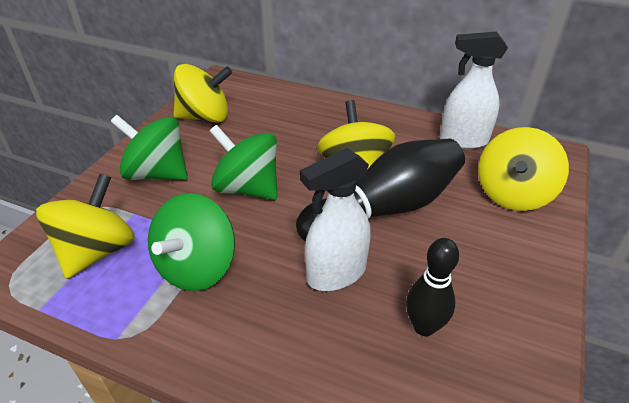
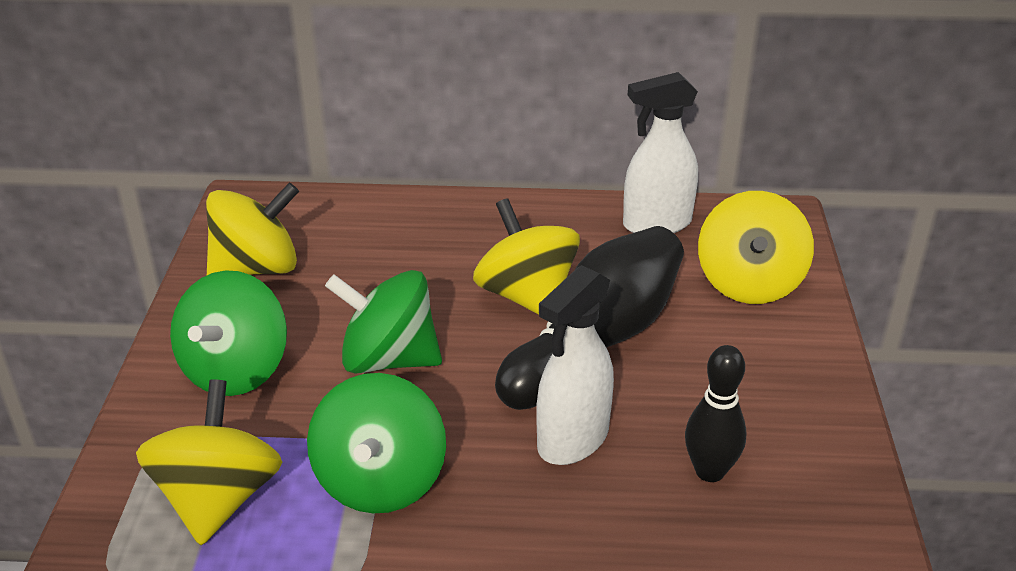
camera: 20 degrees left, 5 degrees down
(157, 173) = (236, 370): green spinning top -> green spinning top turned 75 degrees counterclockwise

